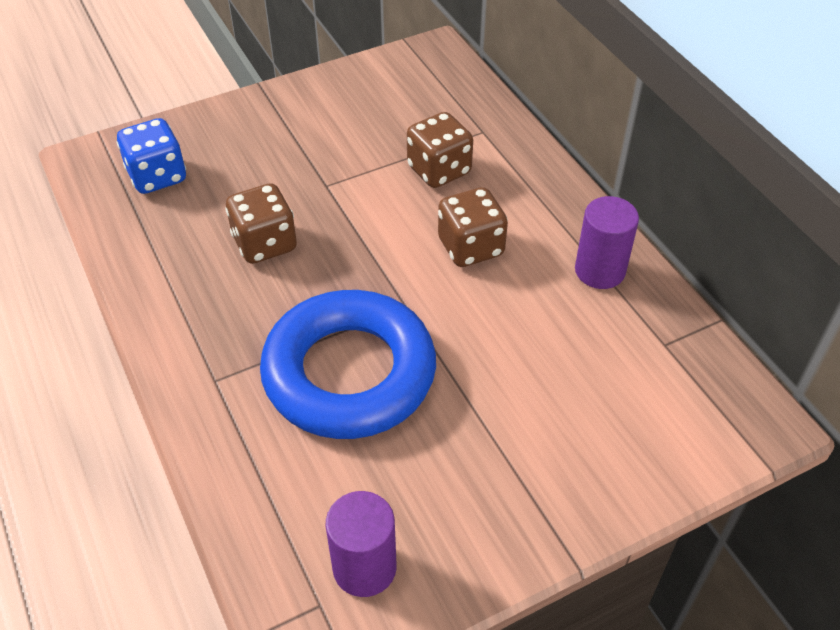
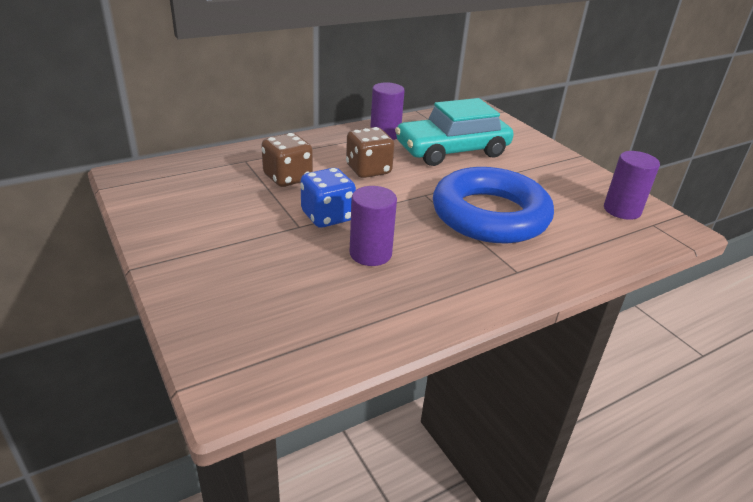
camera: 95 degrees left, 15 degrees down
(157, 176) = (275, 326): blue dice -> blue dice (327, 217)
(265, 244) = (370, 254): brown dice -> purple cylinder
(555, 354) = (452, 150): none -> turquoise car

